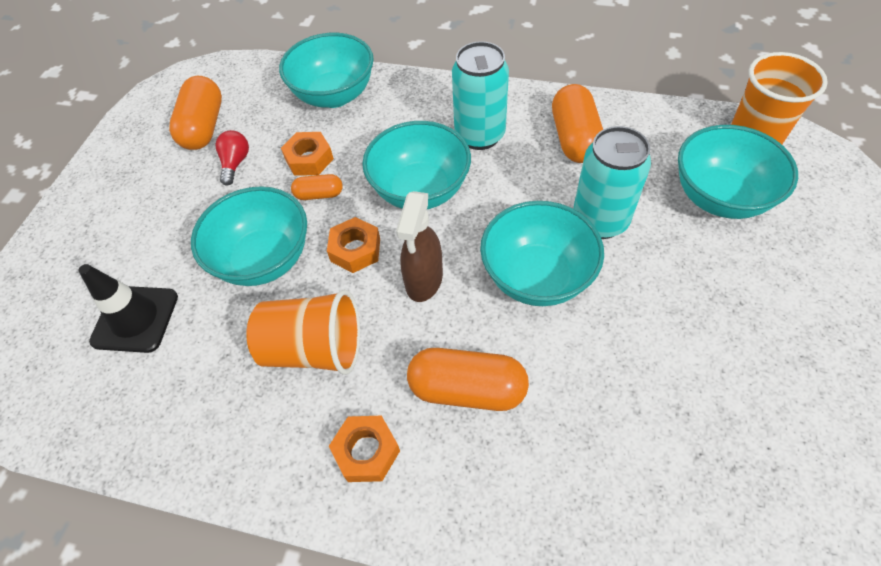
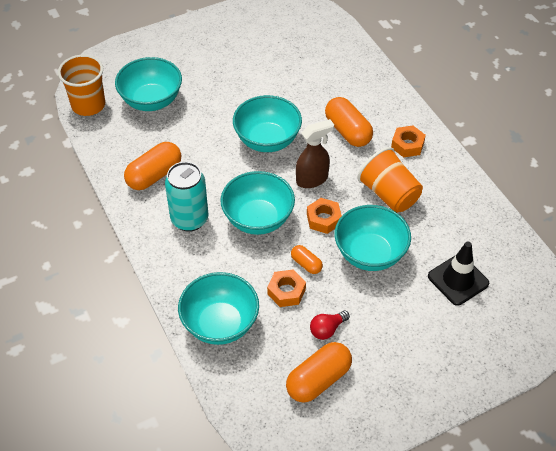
camera: 135 degrees left, 5 degrees down
(599, 221) = (209, 135): turquoise can -> none

